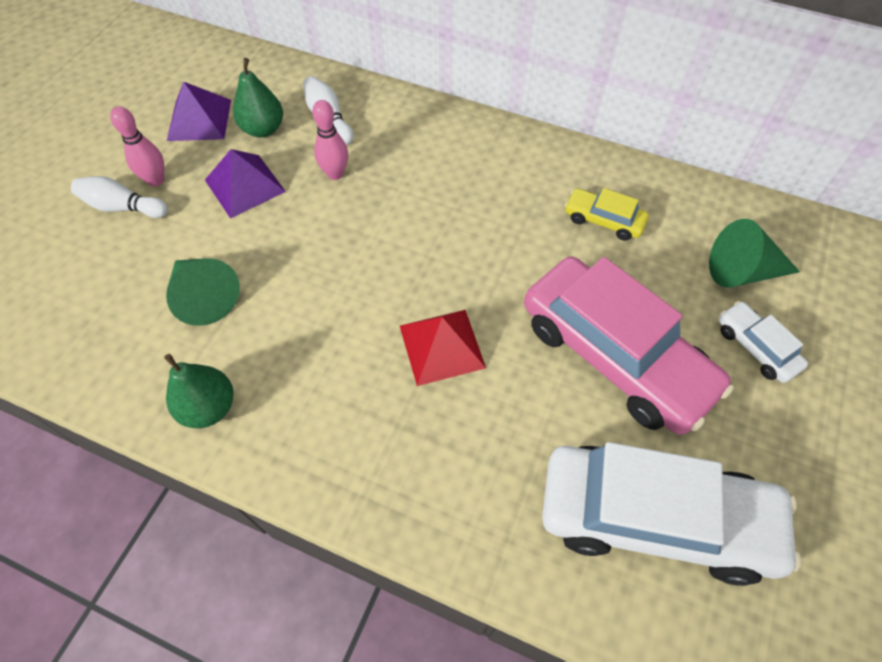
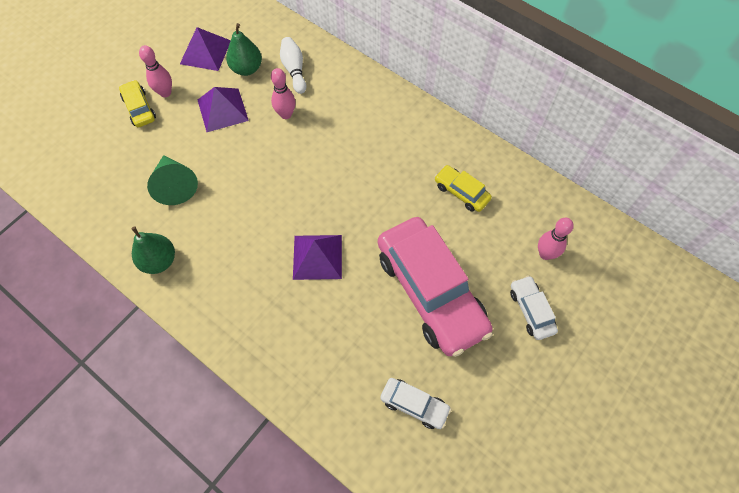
camera: 15 degrees right, 5 degrees up
(123, 207) = (139, 108): white bowling pin -> yellow car
(442, 346) = (317, 257): red pyramid -> purple pyramid
(655, 519) = (414, 405): white car -> white car, size x0.44
(742, 271) = (545, 254): green cone -> pink bowling pin

